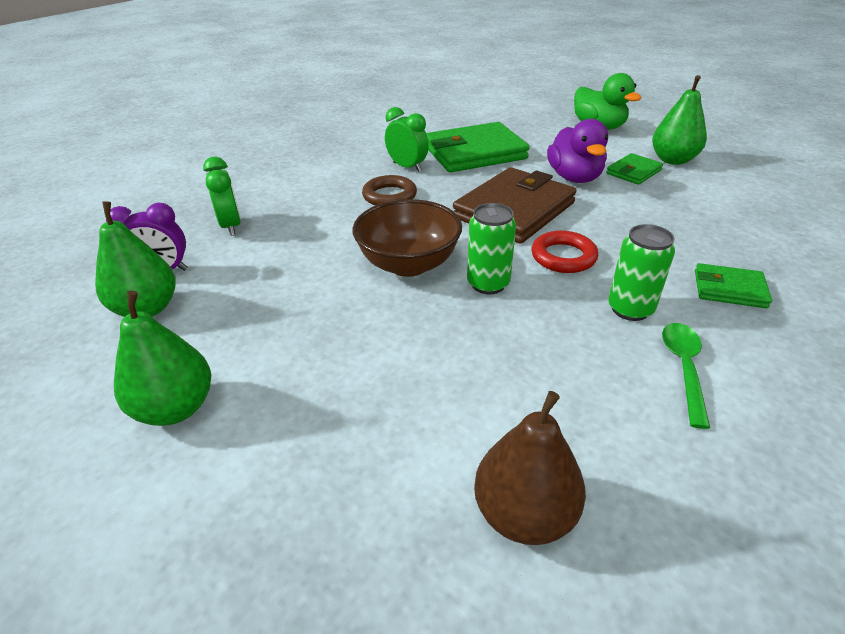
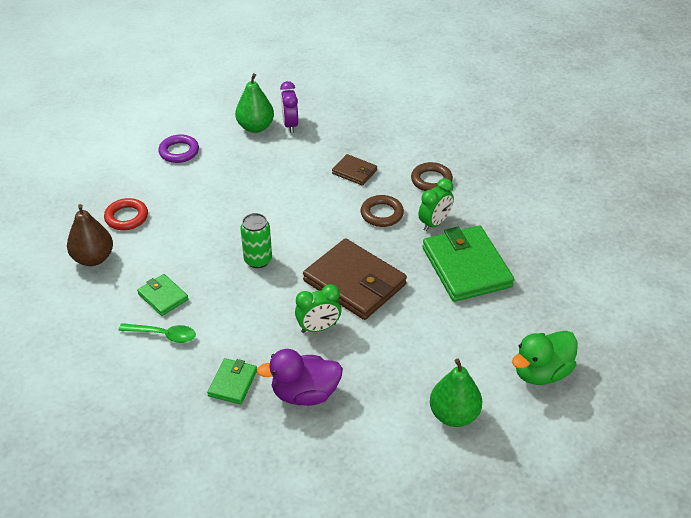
camera: 90 degrees right, 5 degrees up
(176, 408) = (179, 152): green pear -> purple ring
(231, 226) = (341, 142): green clock -> green clock (318, 328)
(302, 215) = (354, 172): none -> brown wallet
(331, 168) = (431, 180): none -> brown ring
(409, 264) = (285, 224): brown bowl -> none
(563, 257) = (285, 301): red ring -> red ring (126, 217)
(574, 178) = (413, 329): purple duck -> purple duck (305, 394)
(630, 309) = (220, 324): green can -> none
(633, 172) = (425, 375): green wallet -> green wallet (163, 297)

